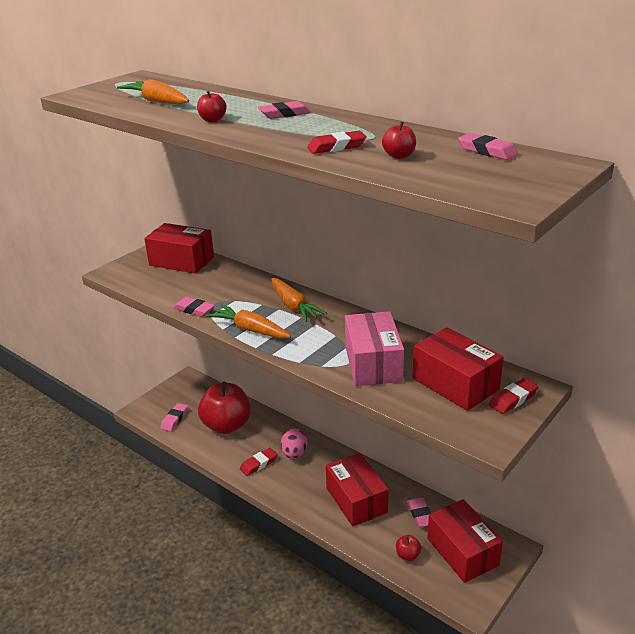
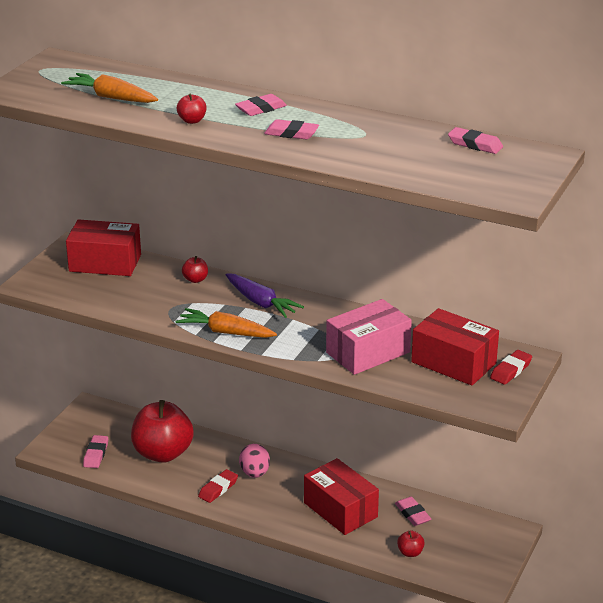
camera: 15 degrees left, 0 degrees up
(194, 310) = (152, 317): pink eraser -> pink eraser (291, 133)
(294, 306) = (261, 302): orange carrot -> purple carrot
(336, 147) = (337, 148): red eraser -> none
(373, 363) = (368, 352): pink box -> pink box turned 75 degrees clockwise
(399, 156) = (399, 155): red apple -> red apple (195, 279)
(462, 551) = (464, 541): red box -> none

